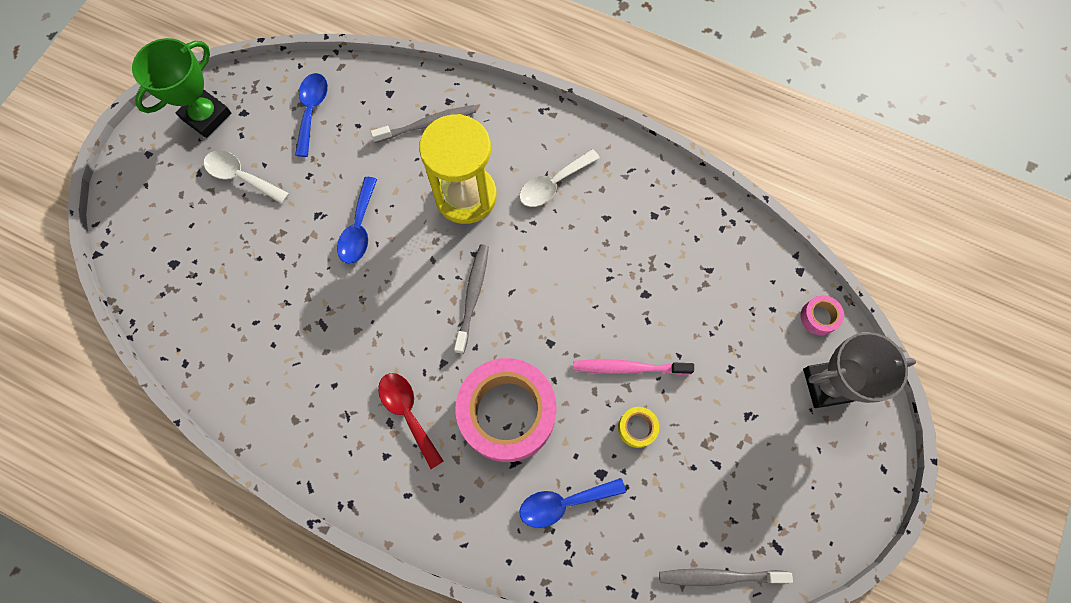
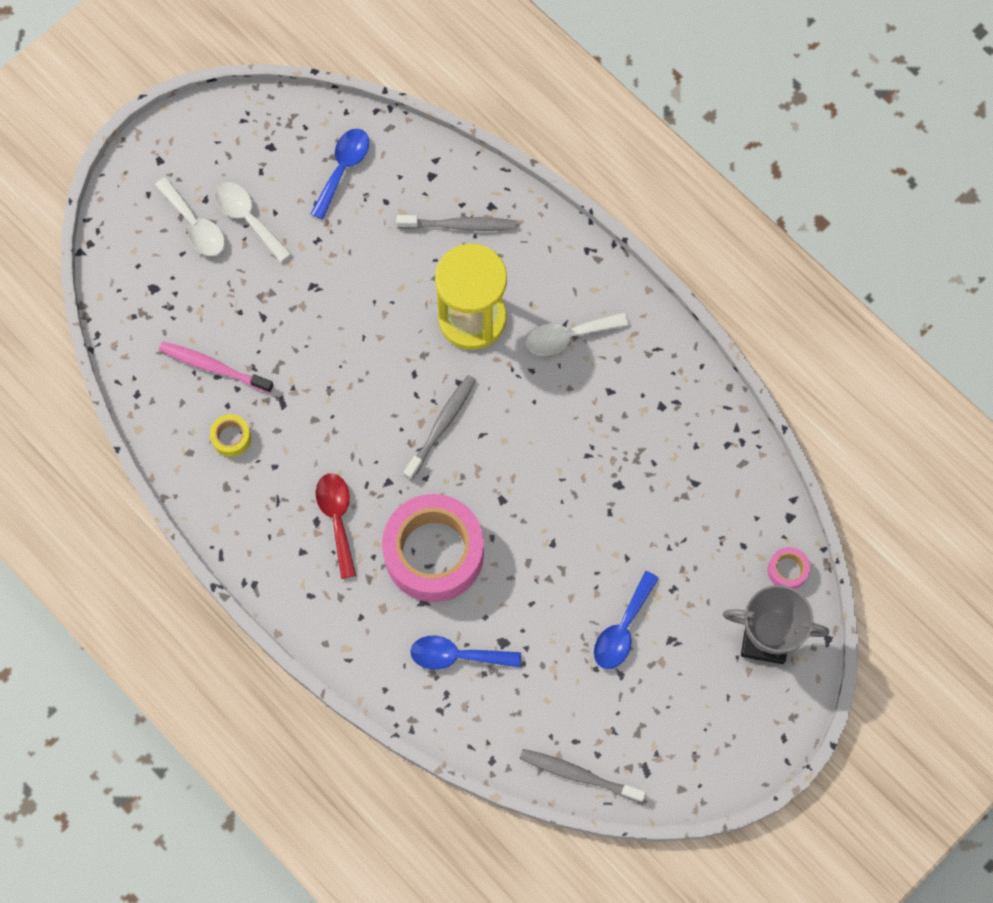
camera: 20 degrees right, 0 degrees up
(195, 197) = (195, 225): none -> white spoon
(206, 116) = (231, 138): green trophy -> none
(359, 228) = (350, 315): blue spoon -> blue spoon (622, 629)
(628, 368) = (571, 552): pink toothbrush -> pink toothbrush (213, 367)
(637, 428) = (555, 612): yellow tape -> yellow tape (231, 438)

